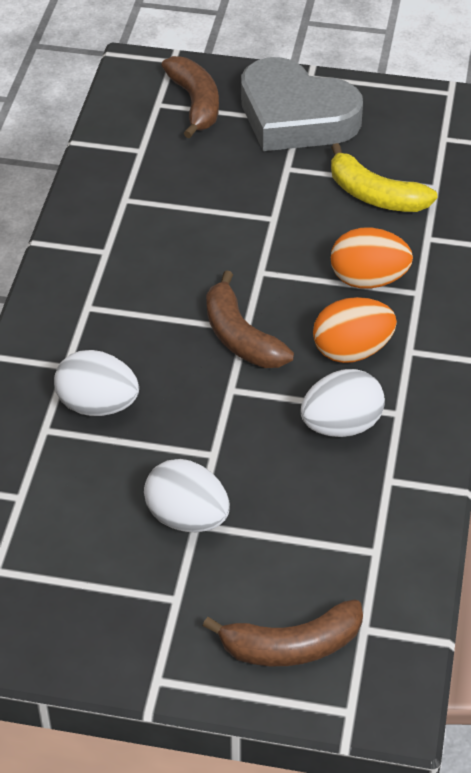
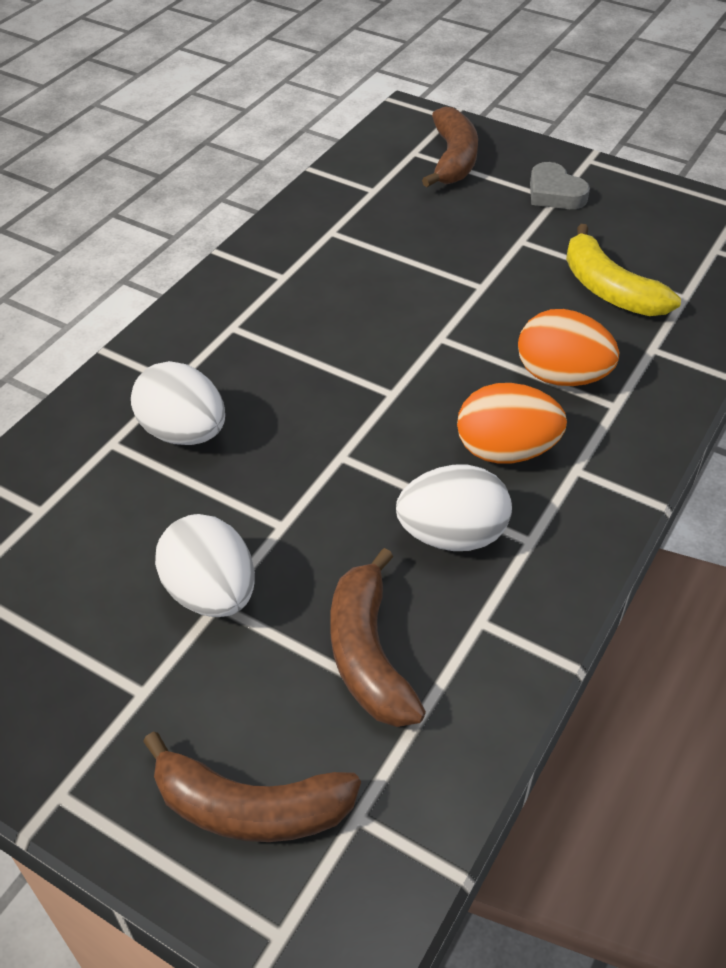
camera: 20 degrees right, 0 degrees up
(240, 337) = (382, 401): brown banana -> brown banana (368, 654)
(295, 116) = (554, 193): grey heart -> grey heart, size x0.46

